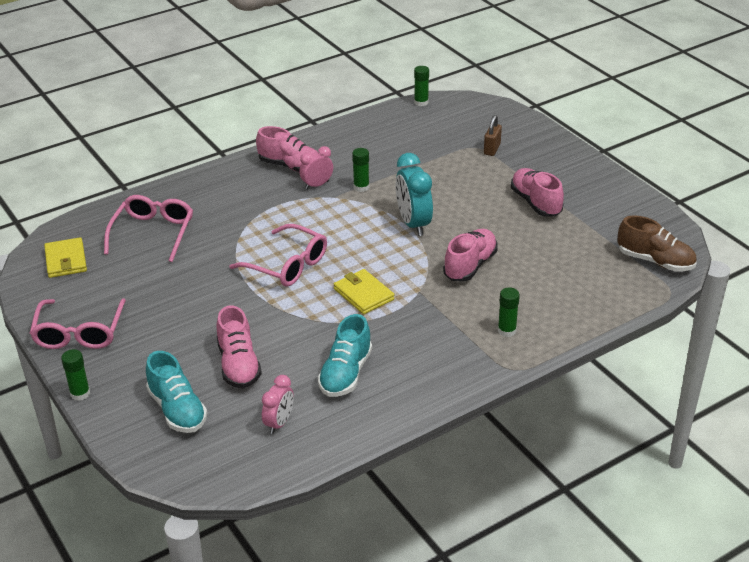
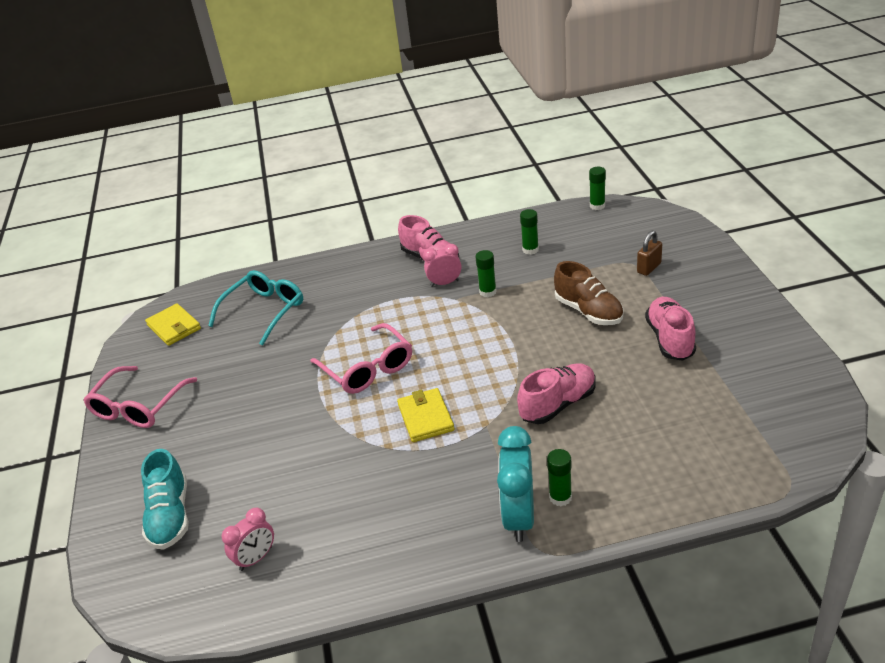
camera: 25 degrees right, 0 degrees up
(66, 260) = (174, 327): yellow wallet -> yellow wallet turned 45 degrees counterclockwise
(80, 393) = (98, 475): green glue stick -> green glue stick (530, 250)
(153, 233) = (264, 311): pink glasses -> turquoise glasses
(238, 365) = (257, 476): pink shoe -> none
(345, 374) = (356, 512): turquoise shoe -> none
(413, 224) = (520, 343): turquoise clock -> turquoise clock (519, 517)
(655, 261) = (787, 440): brown shoe -> brown shoe (588, 311)

